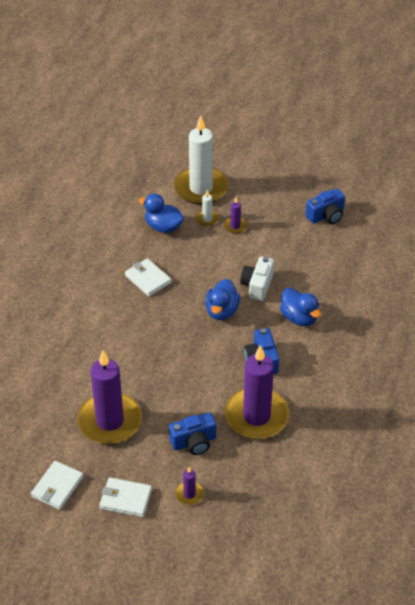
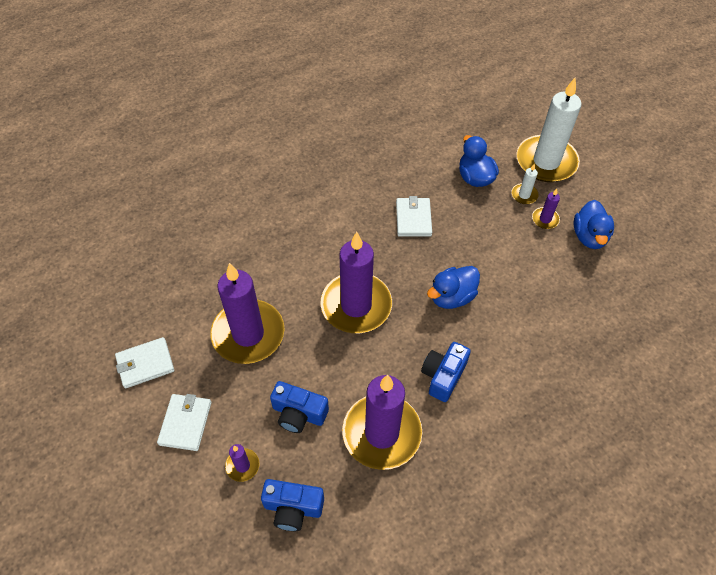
camera: 40 degrees right, 10 degrees up
(125, 499) = (185, 423): white wallet -> white wallet turned 45 degrees clockwise
(165, 356) = (356, 305): none -> purple candle
(257, 285) = (511, 294): white camera -> none
(299, 318) = (523, 357): blue duck -> blue duck (589, 236)
(326, 216) = (652, 267): blue camera -> blue camera (293, 508)

